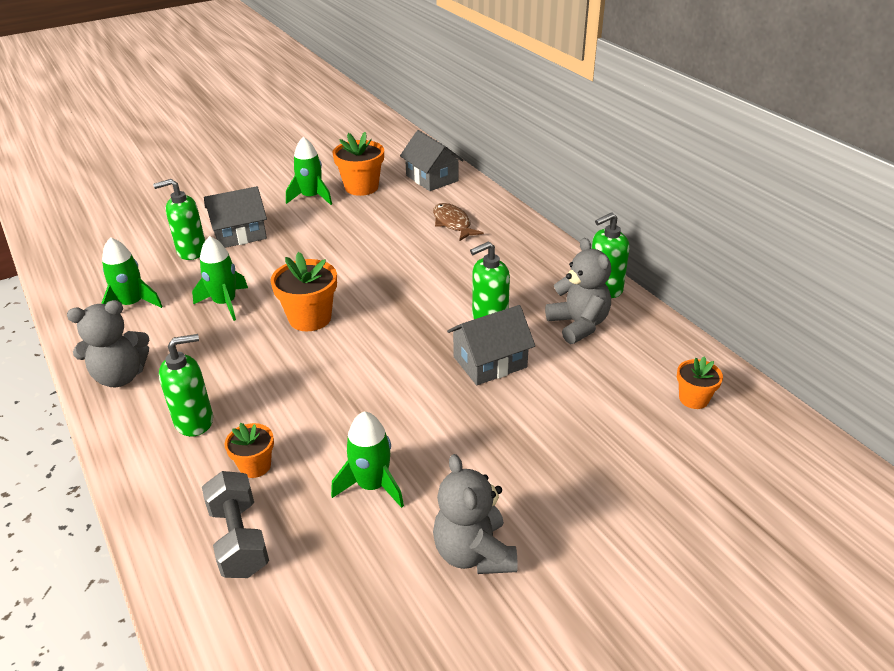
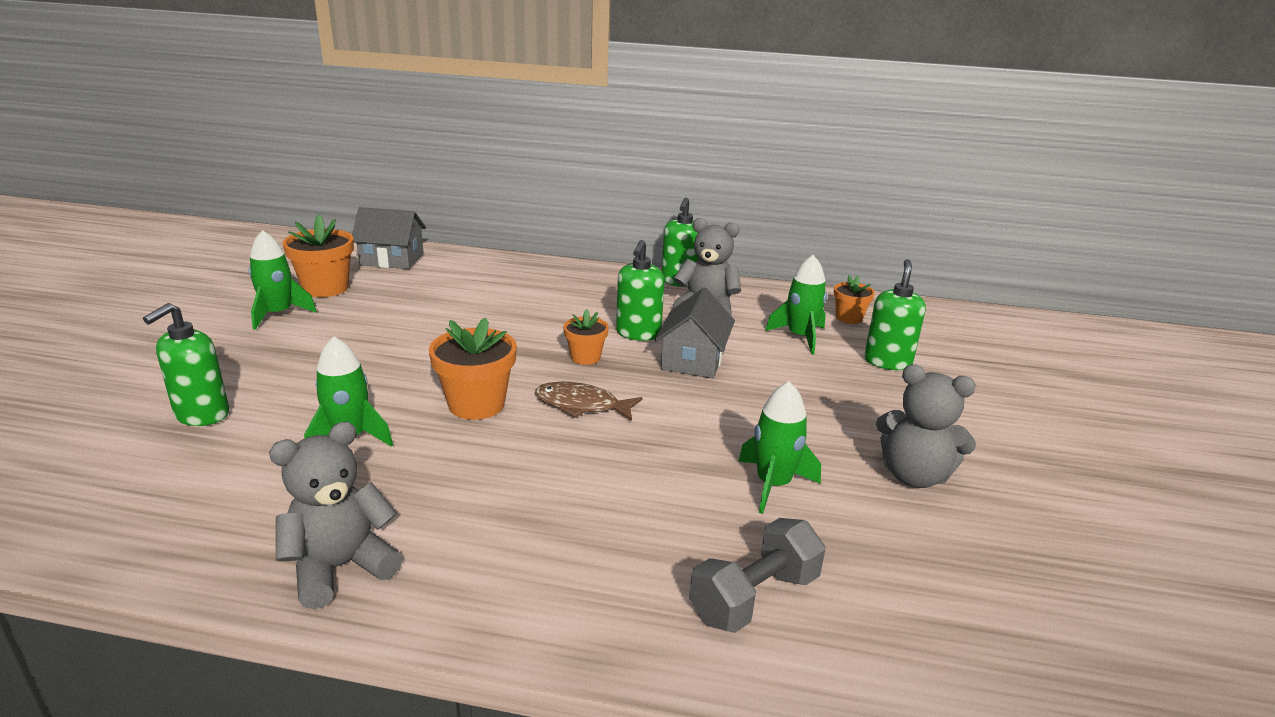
camera: 50 degrees left, 10 degrees down
(120, 376) = (340, 567): grey teddy bear -> grey teddy bear turned 150 degrees counterclockwise
(132, 304) = (210, 498): green rocket -> green rocket (800, 337)
(194, 421) = (521, 546): green soap dispenser -> green soap dispenser (887, 362)
(239, 234) = (243, 375): grey house -> none
(239, 539) = (754, 598): grey dumbbell -> grey dumbbell turned 60 degrees counterclockwise
(255, 466) = (655, 538): orange flower pot -> orange flower pot (585, 357)
(453, 223) = (478, 284): brown fish -> brown fish (581, 405)

